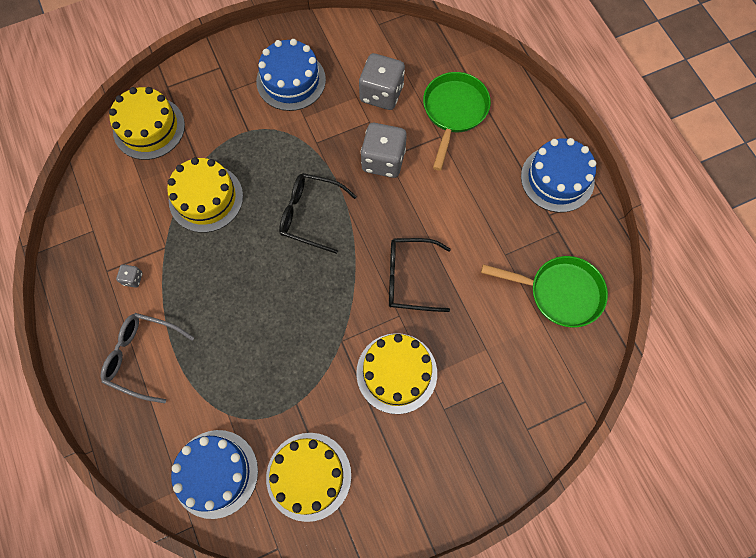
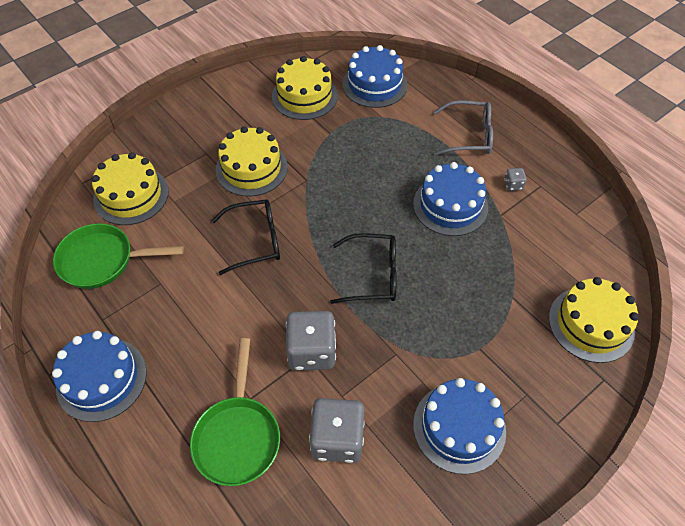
camera: 165 degrees right, 15 degrees down
(206, 198) = (486, 266): yellow cake -> yellow cake (131, 195)
(207, 270) = (450, 205): none -> blue cake

